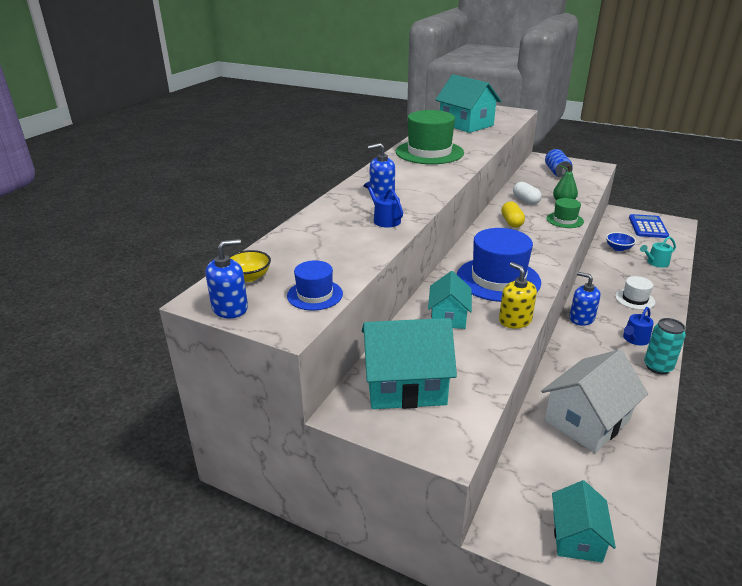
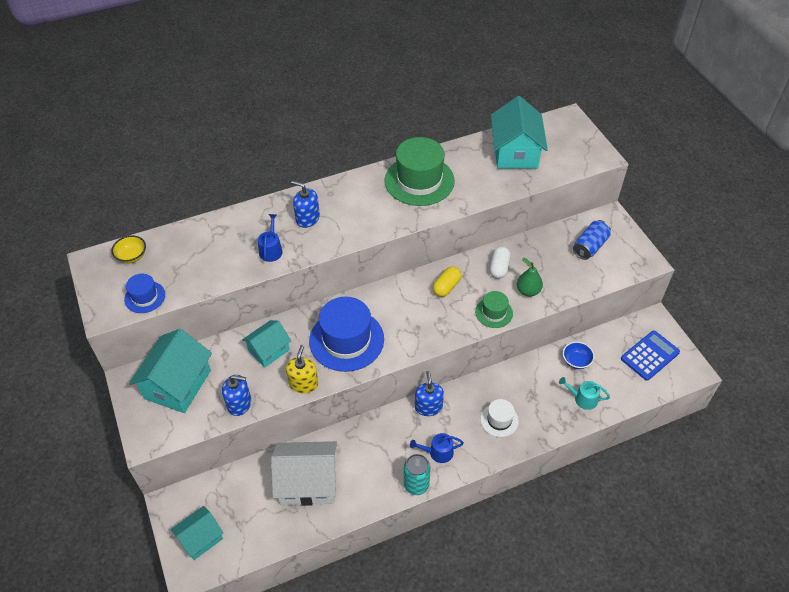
camera: 40 degrees right, 20 degrees up
(230, 308) = (95, 278): blue soap dispenser -> blue soap dispenser (239, 403)
(405, 385) = (177, 384): turquoise house -> turquoise house turned 75 degrees clockwise

